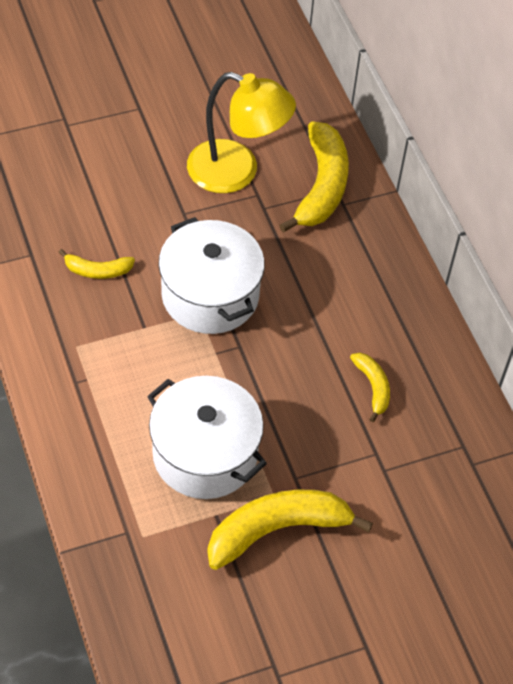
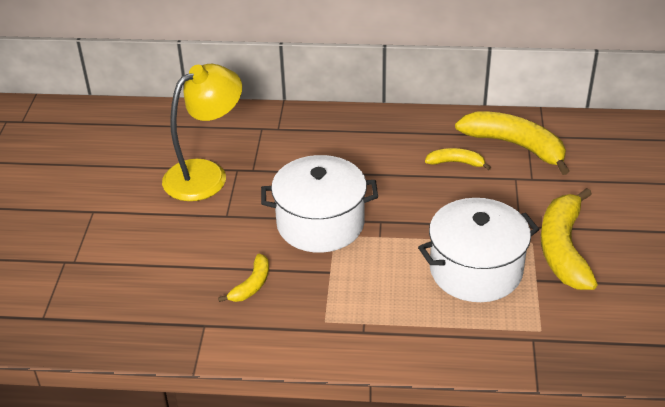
camera: 60 degrees left, 15 degrees down
(321, 186) = (253, 134): yellow banana -> yellow banana (515, 146)

